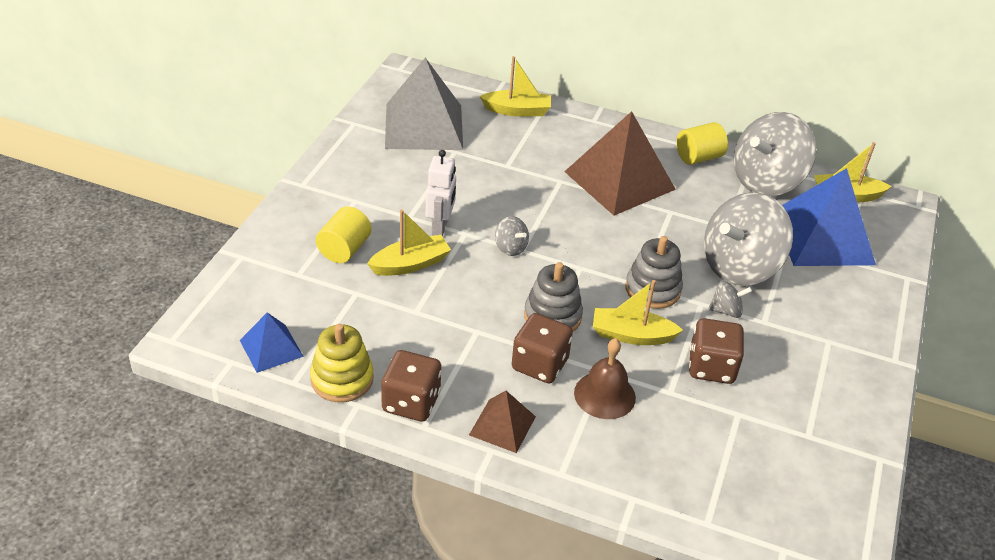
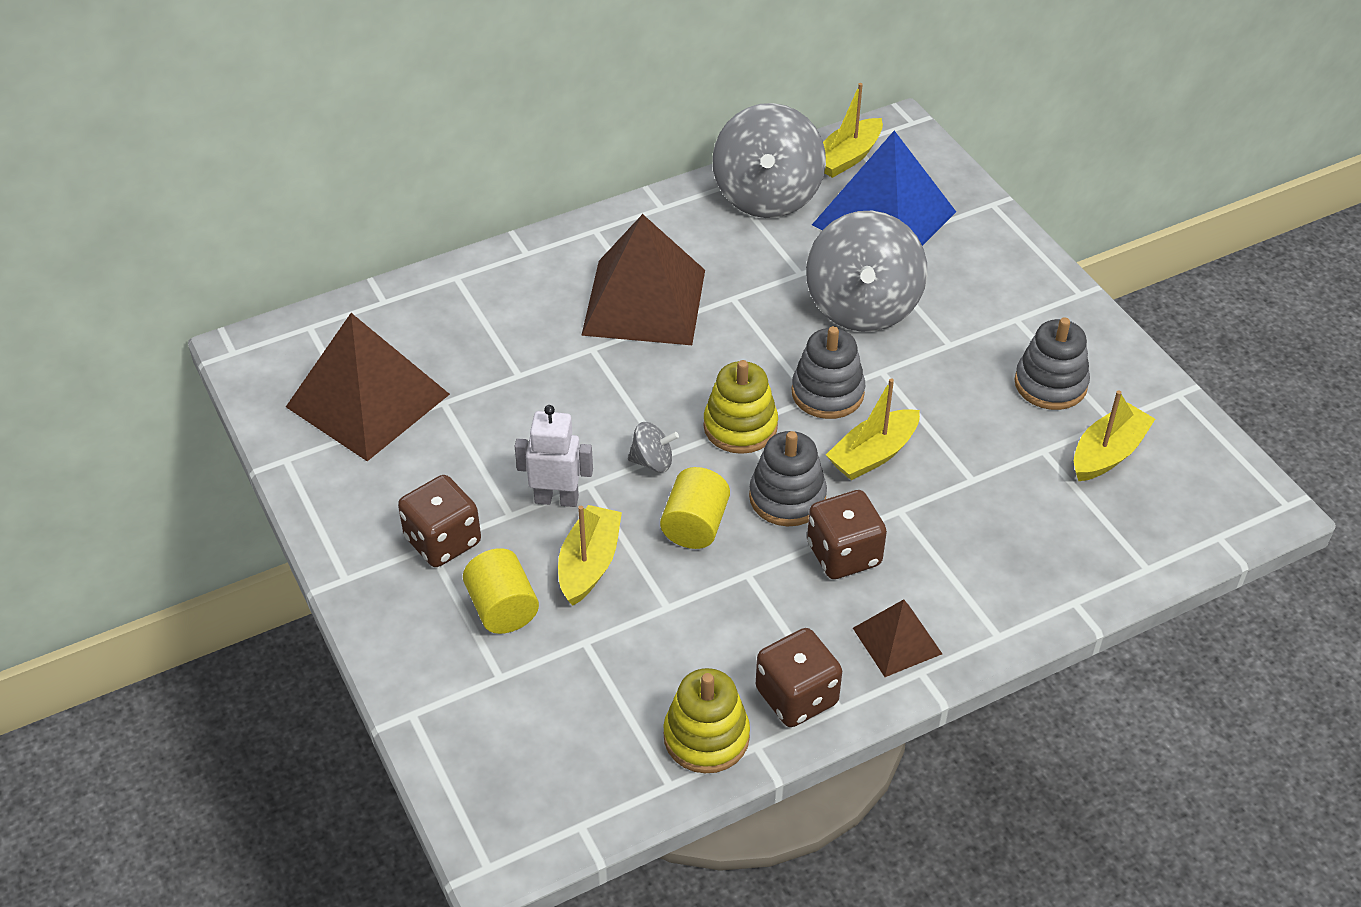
camera: 45 degrees left, 5 degrees up
(271, 348) = (596, 774): blue pyramid -> none
(424, 126) = (367, 400): grey pyramid -> brown pyramid
(440, 227) = (556, 499): white robot -> white robot turned 45 degrees counterclockwise
(517, 110) = (436, 302): yellow boat -> yellow boat (1108, 453)
(580, 267) = (740, 426): none -> yellow stacking toy
(604, 395) = (931, 532): brown bell -> none
(698, 157) = (677, 217): yellow cylinder -> yellow cylinder (695, 525)
(711, 367) = (970, 426): brown dice -> brown dice (443, 541)
(726, 311) = (909, 360): grey spinning top -> none
(798, 387) = (1050, 384): none -> grey stacking toy

